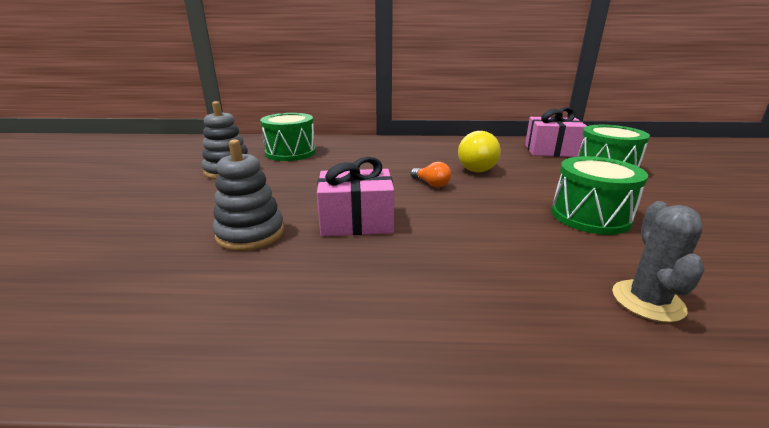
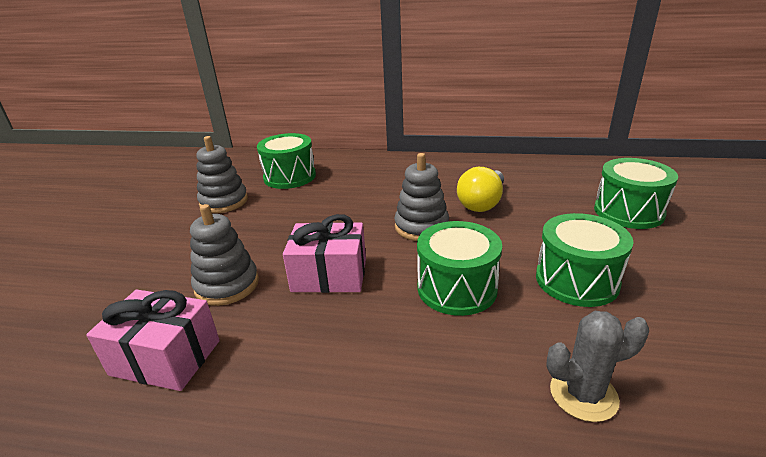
camera: 10 degrees right, 5 degrees up
(431, 184) = (421, 227): orange light bulb -> grey stacking toy
(485, 226) = (457, 288): none -> green drum
(551, 151) = (578, 179): pink gift -> pink gift (165, 358)
(647, 301) = (583, 394): grey cactus -> grey cactus turned 60 degrees clockwise

